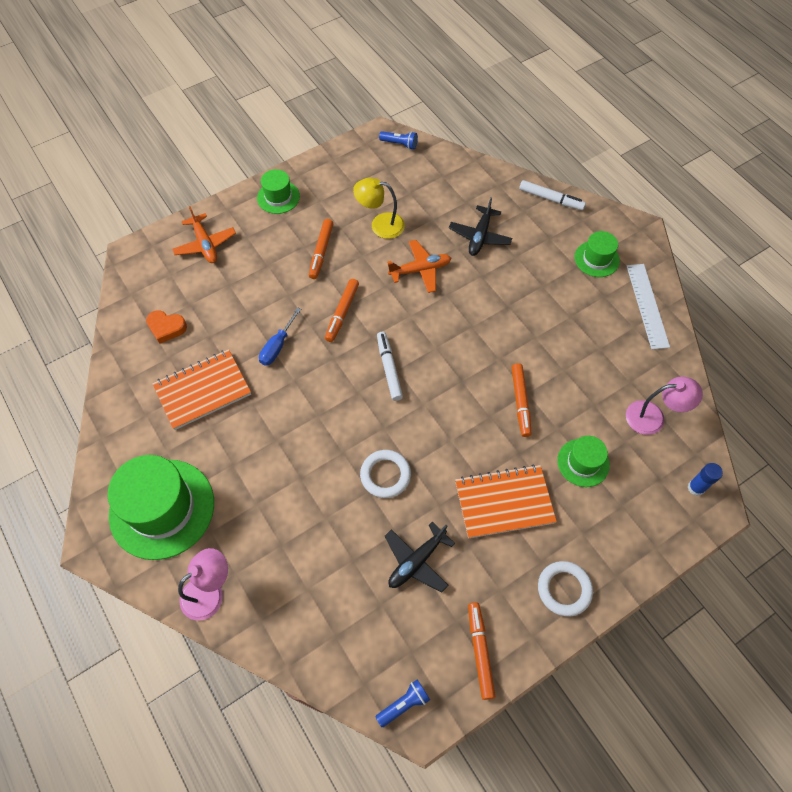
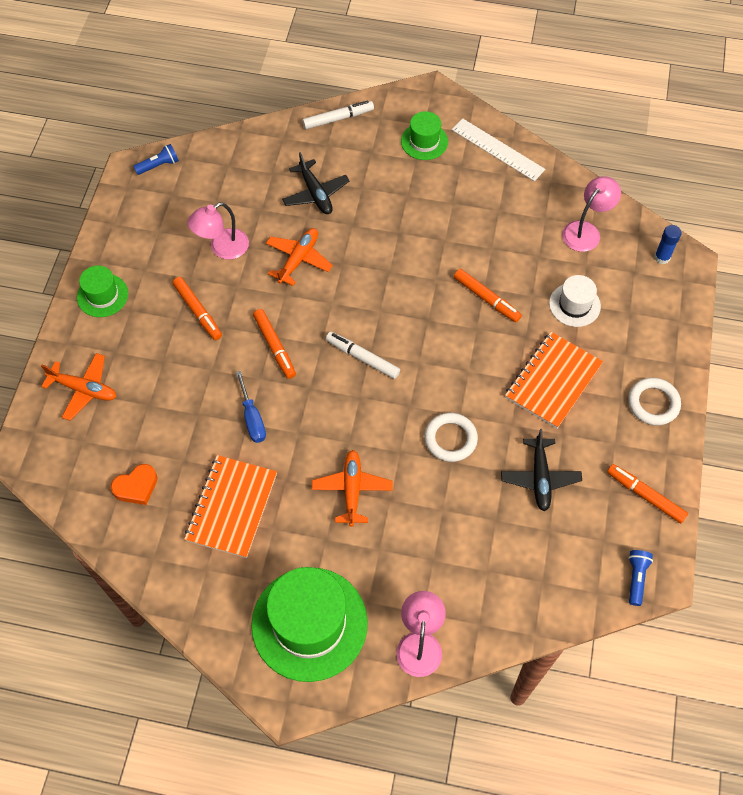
camera: 45 degrees left, 0 degrees up
(284, 448) = (352, 490): none -> orange plane
(380, 225) = (222, 248): yellow lamp -> pink lamp
(583, 462) = (574, 305): green hat -> white hat

